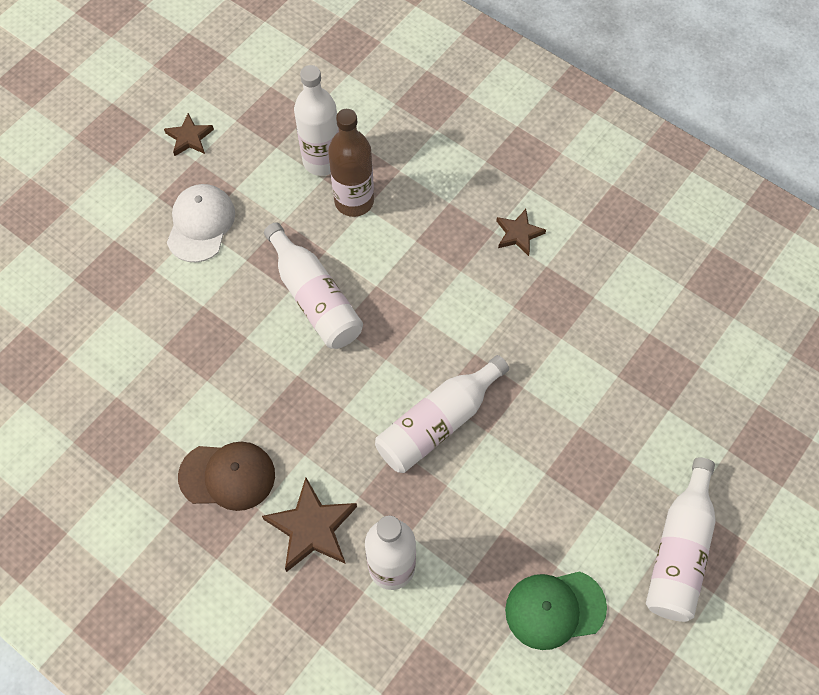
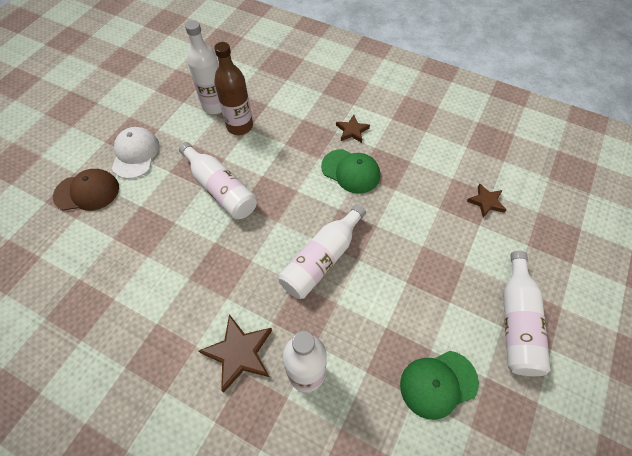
camera: 10 degrees left, 5 degrees down
(189, 137) = (124, 104): brown star -> brown star (486, 202)
(227, 476) = (169, 324): brown cap -> brown cap (87, 192)
(503, 299) = (350, 171): none -> green cap

